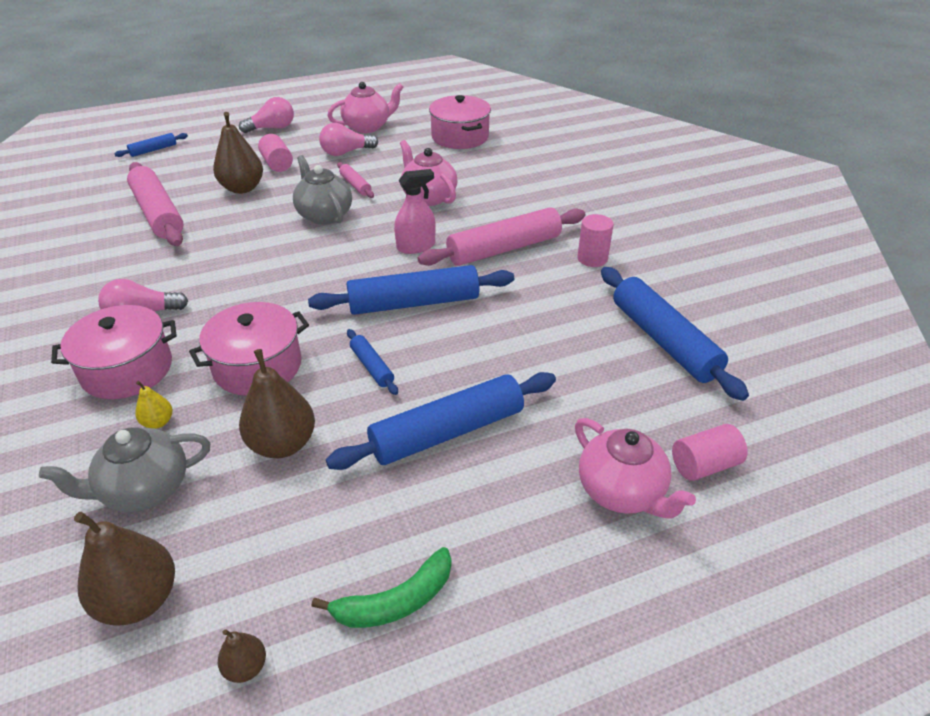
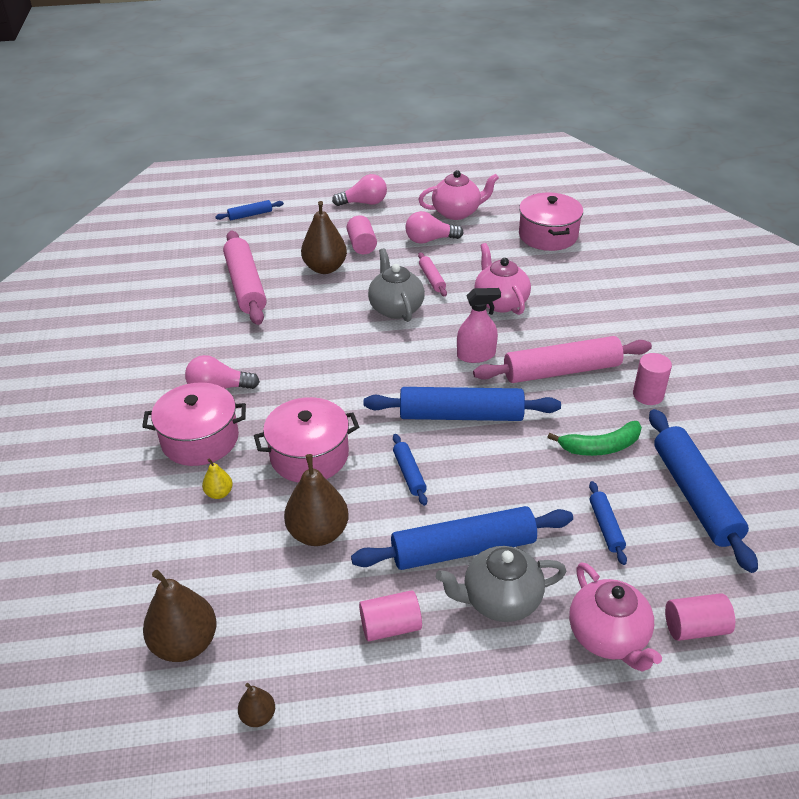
camera: 15 degrees right, 0 degrees up
(144, 489) = (200, 551): grey teapot -> grey teapot (500, 600)
(385, 529) = (390, 626): none -> pink cylinder
(395, 601) = (385, 690): green banana -> green banana (600, 447)
(587, 384) = (606, 527): none -> blue rolling pin

